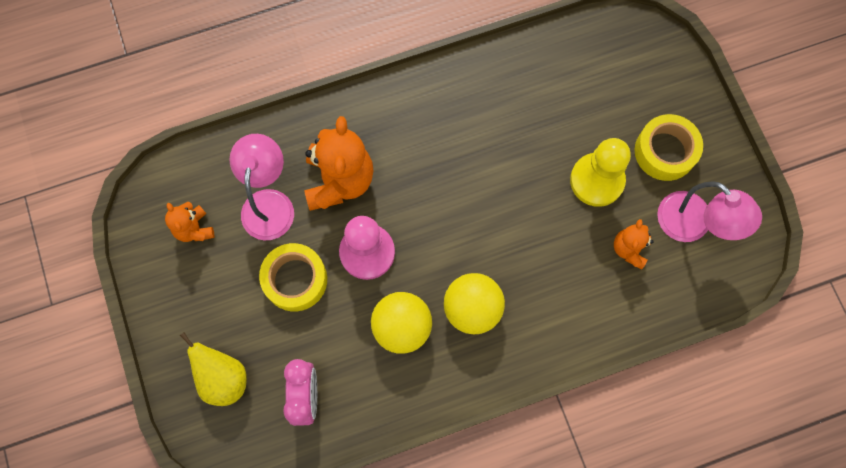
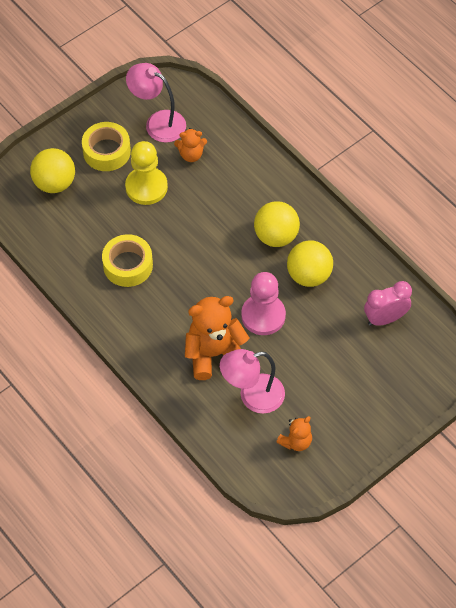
camera: 110 degrees left, 15 degrees down
(223, 378) = (398, 376): yellow pear -> none
(295, 280) = (305, 356): yellow tape -> yellow tape (128, 265)
(635, 80) = (54, 183): none -> yellow ball
(692, 225) = (158, 122): pink lamp -> pink lamp turned 90 degrees counterclockwise

